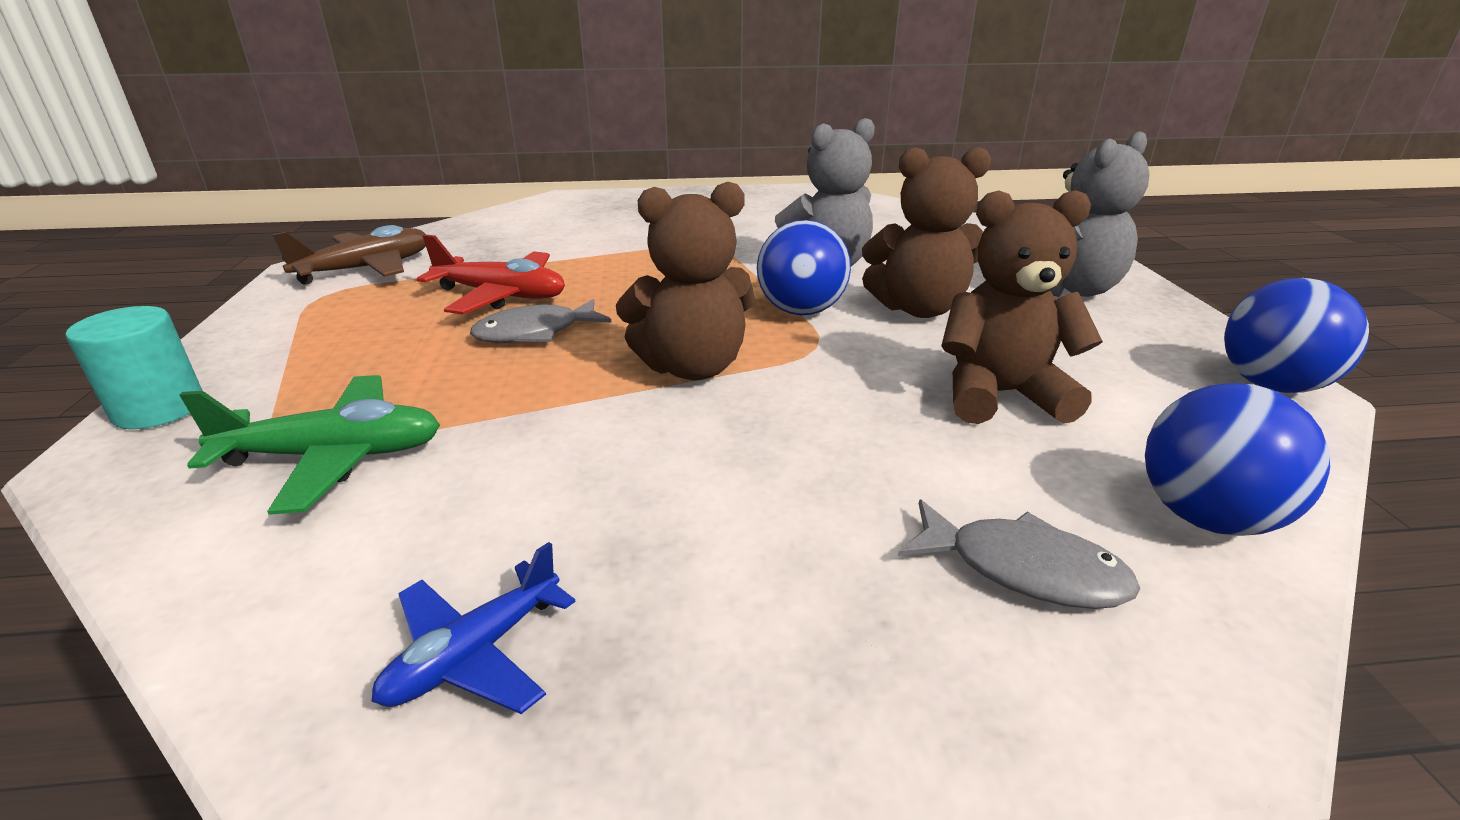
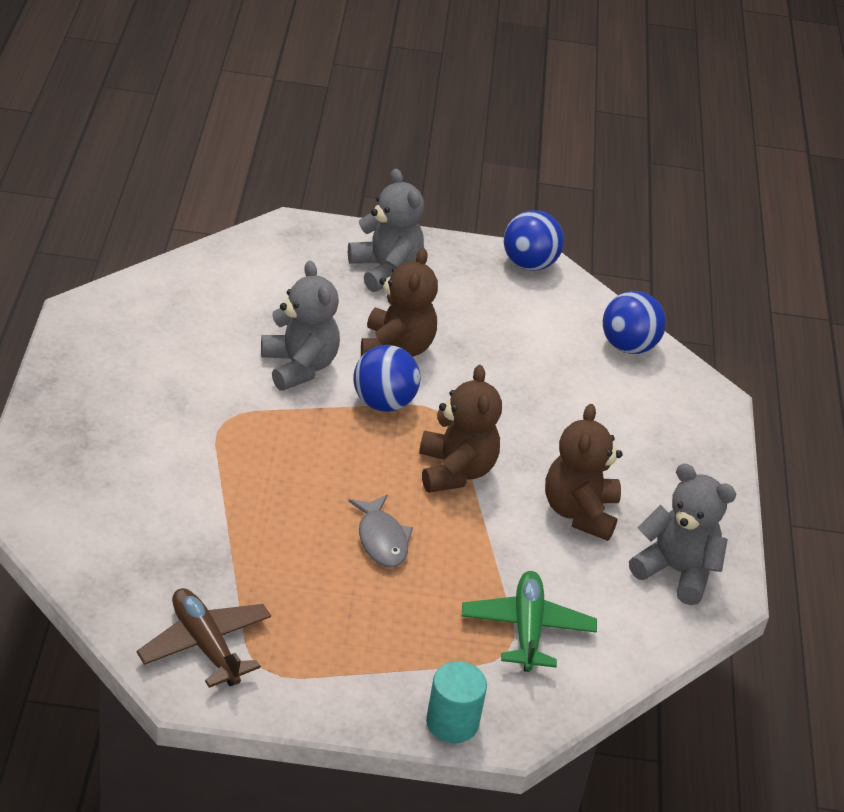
camera: 85 degrees left, 10 degrees up
(474, 654) = (676, 571): blue plane -> grey teddy bear
(501, 296) = (304, 555): red plane -> none
(1000, 395) = (517, 360): brown teddy bear -> brown teddy bear (579, 512)
(1023, 569) = (651, 411): grey fish -> none

